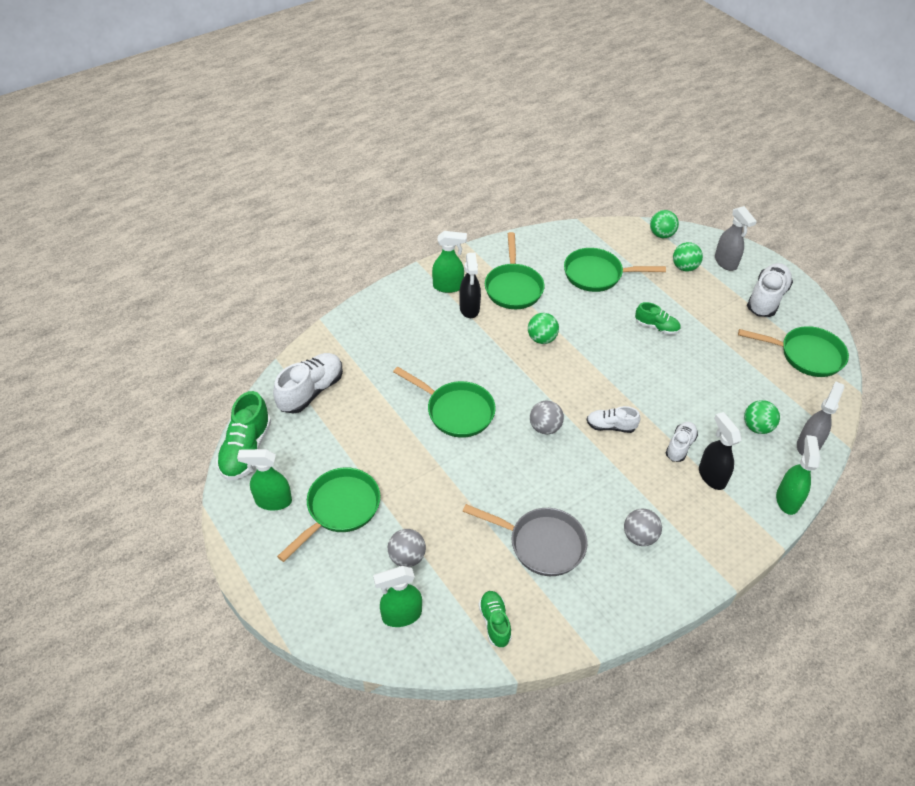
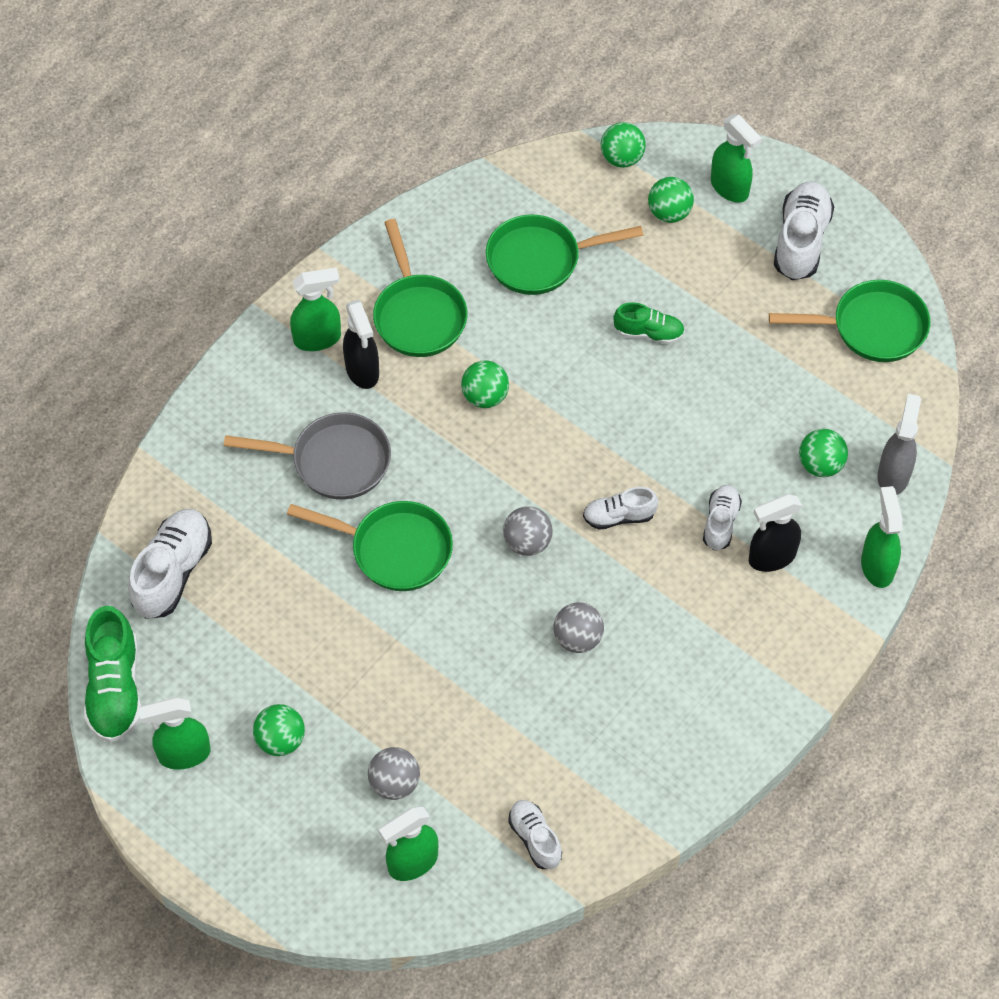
camera: 15 degrees left, 10 degrees up
(340, 509) = (280, 740): green pan -> green ball
(494, 622) = (535, 839): green shoe -> white shoe
(541, 544) = (567, 717): grey pan -> grey pan (334, 461)
(639, 536) = (693, 672): grey ball -> grey ball (578, 638)
(711, 476) = (771, 557): black spray bottle -> black spray bottle turned 75 degrees counterclockwise
(726, 262) = (730, 188): grey spray bottle -> green spray bottle

